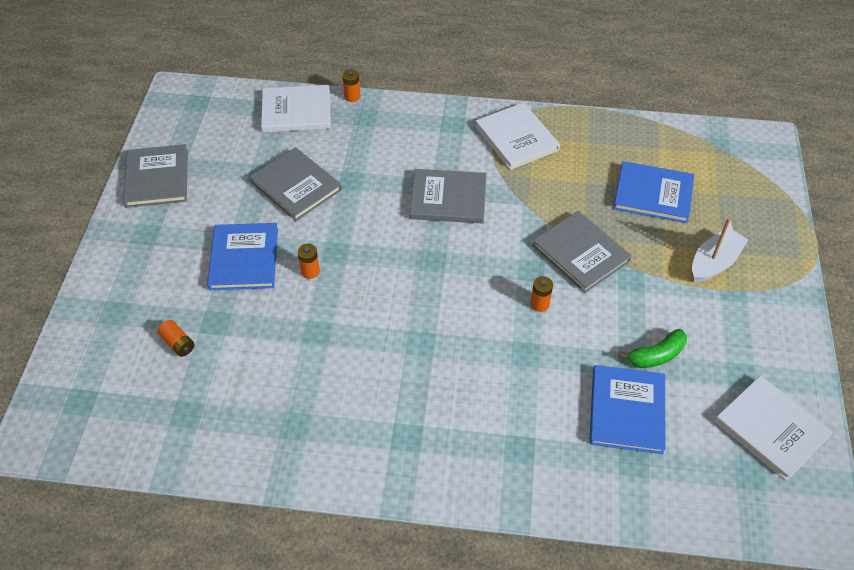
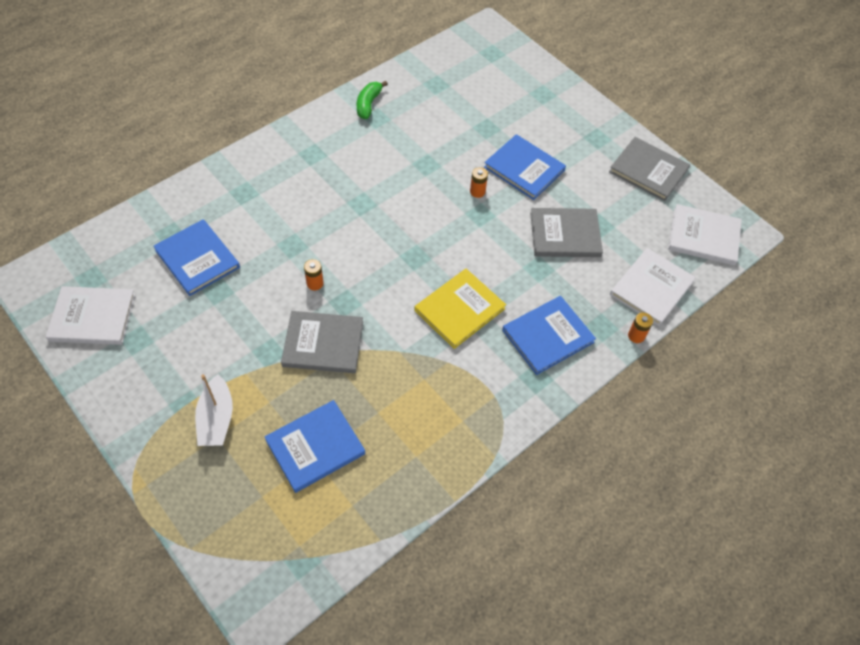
camera: 130 degrees right, 5 degrees up
(178, 343) = (488, 106): orange battery -> none
(410, 138) = (547, 336): none -> blue book
(448, 198) = (459, 309): grey book -> yellow book
(517, 138) = (474, 409): white book -> white book (703, 237)
(656, 355) = (206, 309): green banana -> green banana (368, 104)

